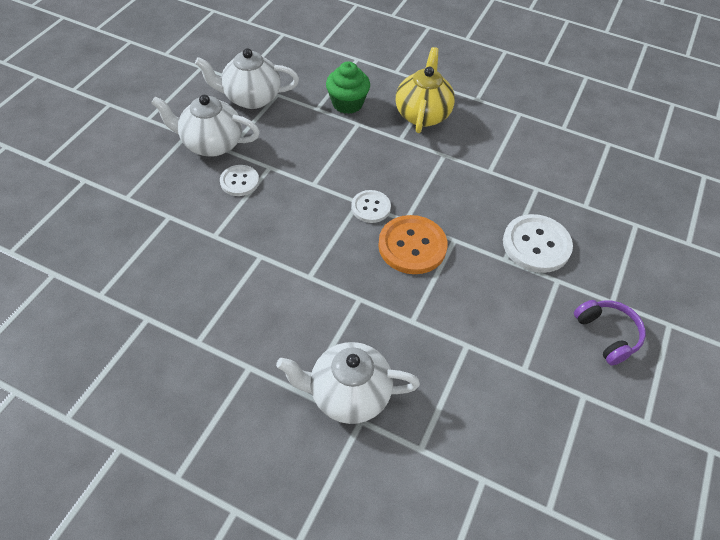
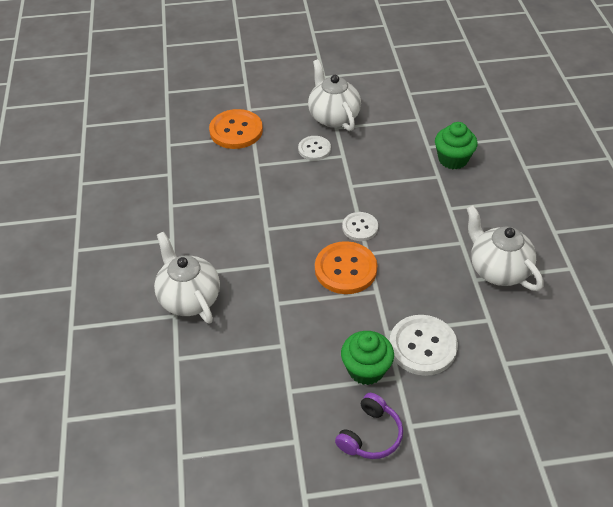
camera: 60 degrees right, 5 degrees down
(146, 225) = (236, 131): none -> orange button
(251, 98) = (398, 109): white teapot -> white teapot (498, 269)
(422, 114) = (493, 207): yellow teapot -> none
(536, 297) = (366, 369): none -> green cupcake

